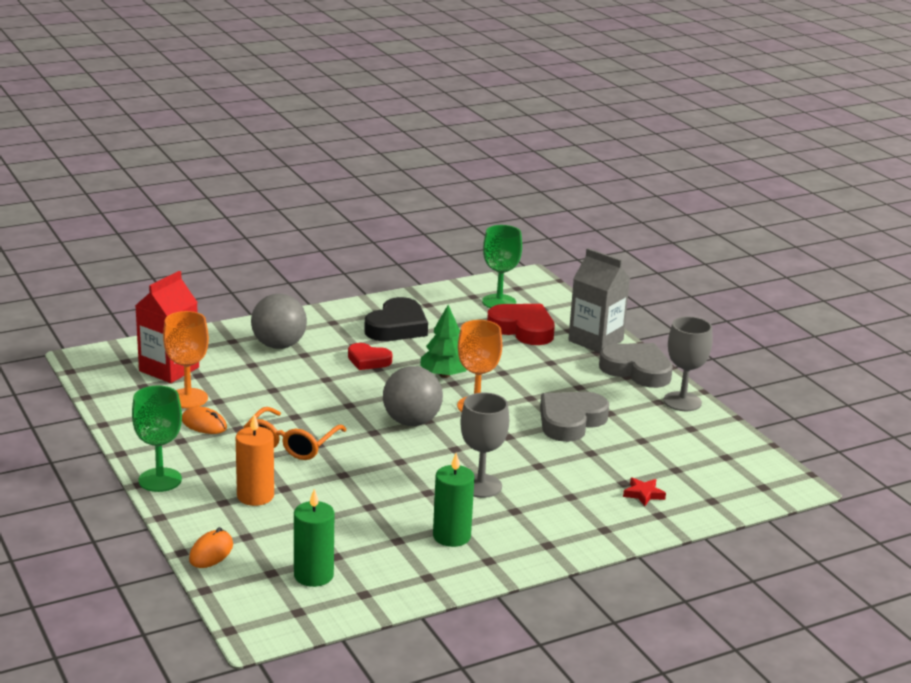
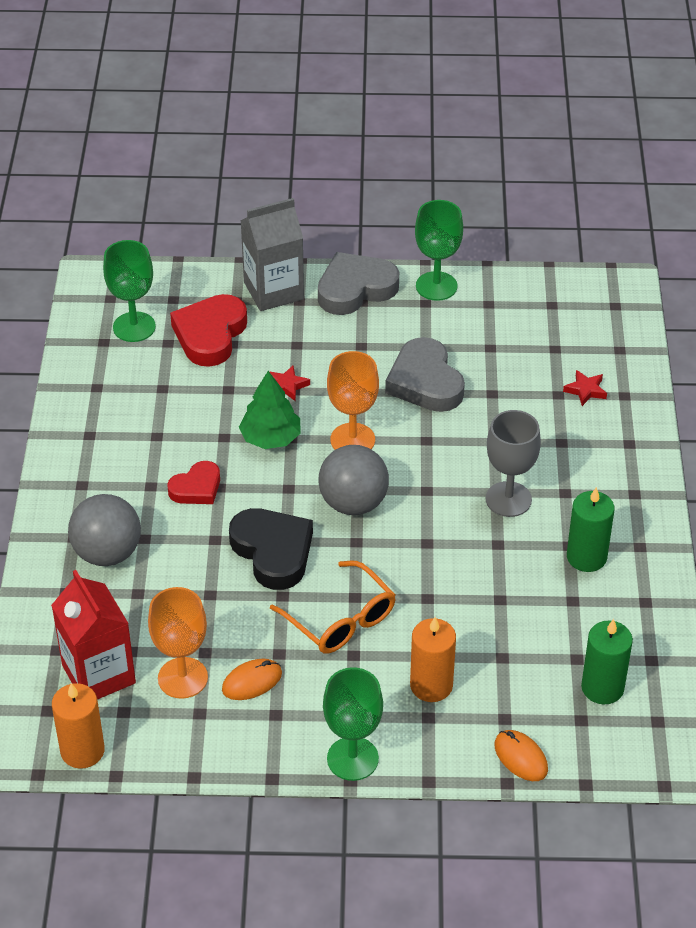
camera: 60 degrees left, 20 degrees up
(99, 380) = (82, 751): none -> orange candle
(397, 327) = (133, 434): black heart -> black heart (273, 552)
(504, 369) = (287, 386): none -> red star
(523, 329) = (210, 335): red heart -> red heart turned 45 degrees counterclockwise
(682, 401) = (436, 286): grey goblet -> green goblet

